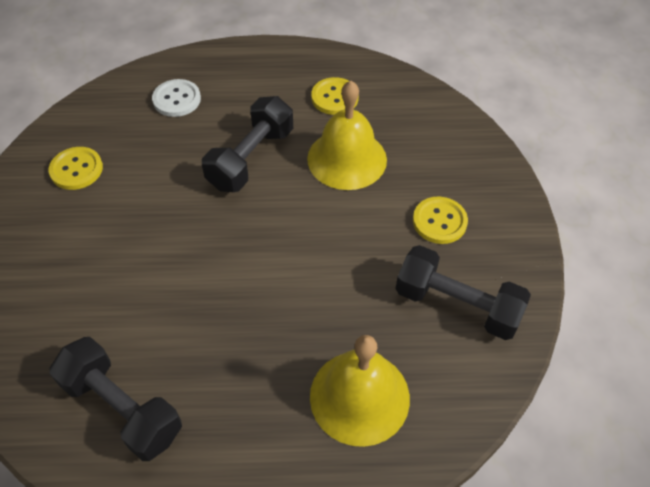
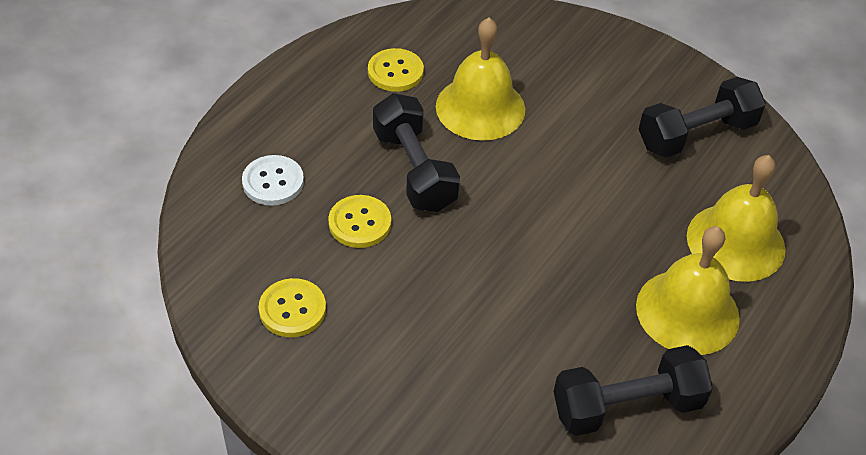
camera: 55 degrees left, 5 degrees down
(252, 400) = (687, 311): none -> yellow bell
(439, 221) = (605, 94): yellow button -> yellow button (360, 223)

